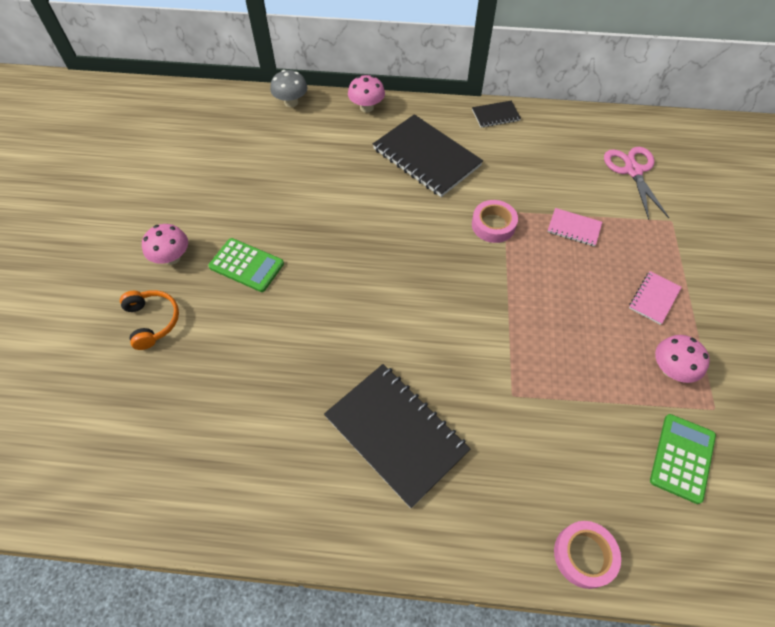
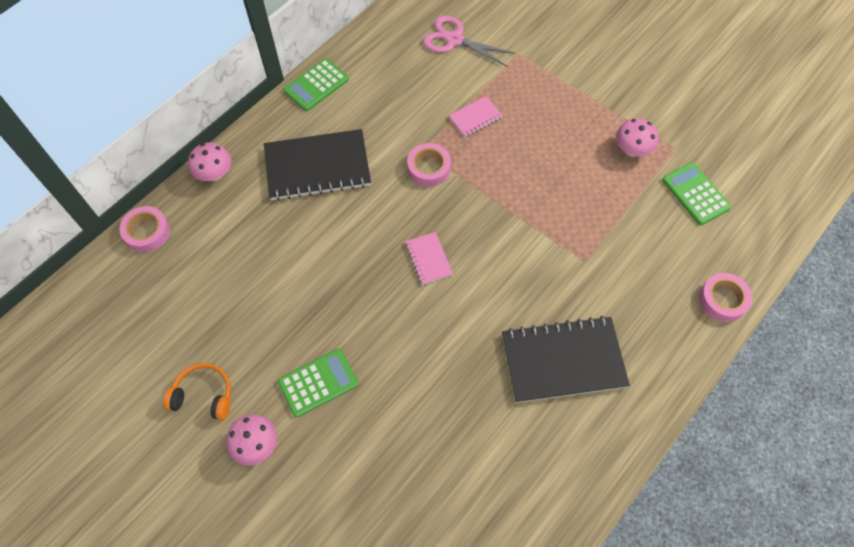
camera: 55 degrees left, 5 degrees up
(152, 321) = (318, 498): orange headphones -> orange headphones (204, 395)
(291, 102) = (147, 232): grey mushroom -> pink tape
(495, 115) = (316, 85): black notebook -> green calculator
(654, 298) = (572, 116): pink notebook -> pink notebook (428, 259)

